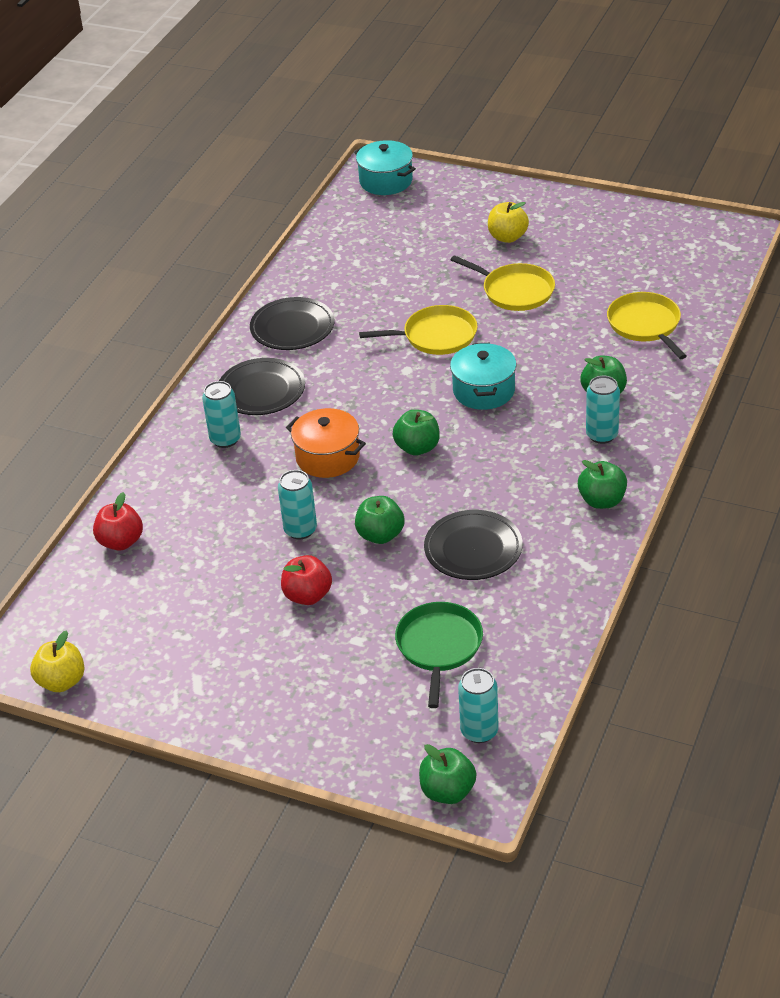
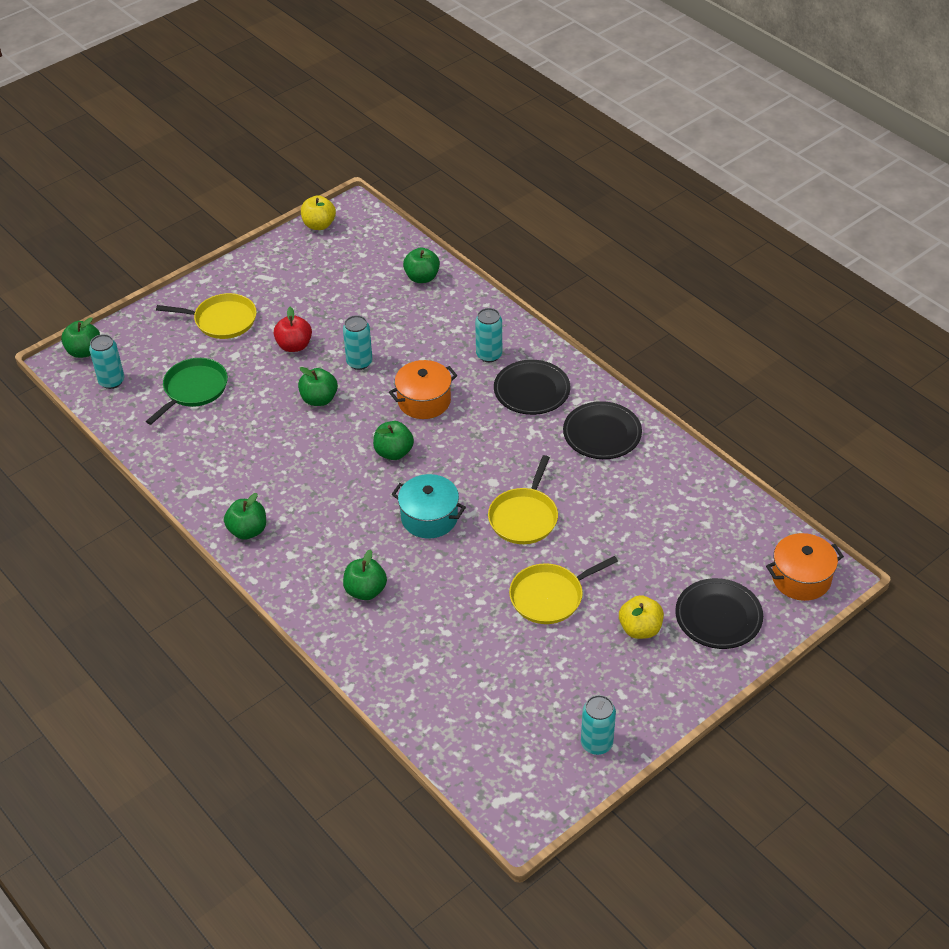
camera: 115 degrees right, 5 degrees up
(121, 542) = (422, 277): red apple -> green apple
(386, 181) = (801, 578): turquoise pot -> orange pot
(439, 647) = (193, 389): green pan -> green pan turned 90 degrees counterclockwise
(473, 549) = (263, 440): black plate -> black plate (718, 617)
(602, 435) = (317, 565): turquoise can -> turquoise can (596, 743)
(645, 325) = (431, 665): yellow pan -> yellow pan (222, 320)

